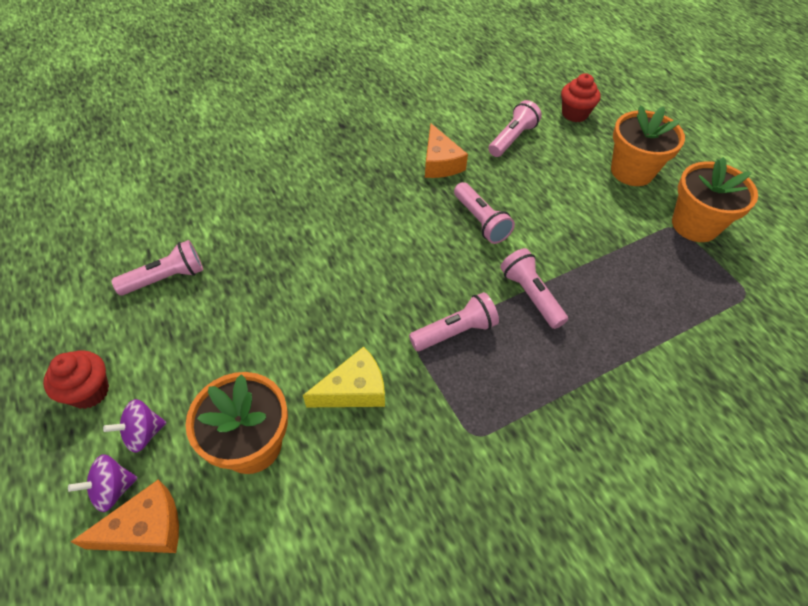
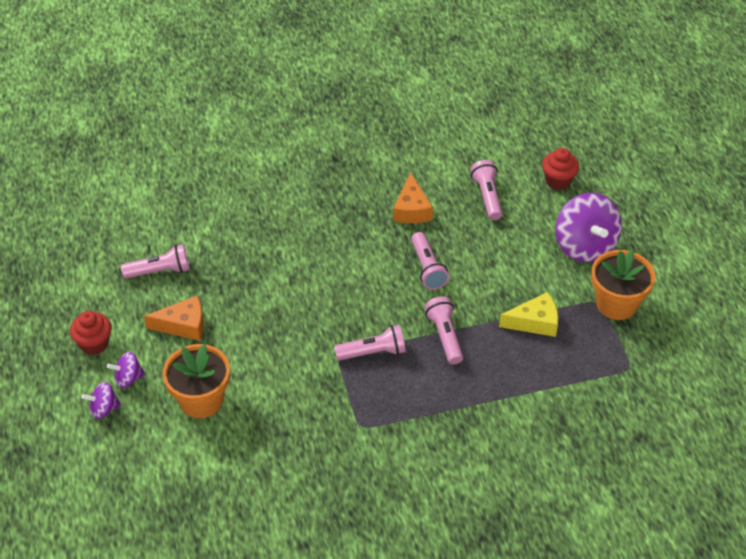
camera: 15 degrees right, 5 degrees down
(146, 528) = (122, 436): orange cheese -> orange cheese (183, 325)
(354, 390) = (283, 379): yellow cheese -> yellow cheese (535, 322)
(512, 138) = (487, 196): pink flashlight -> pink flashlight turned 60 degrees counterclockwise
(632, 171) = (584, 246): orange flower pot -> purple spinning top

